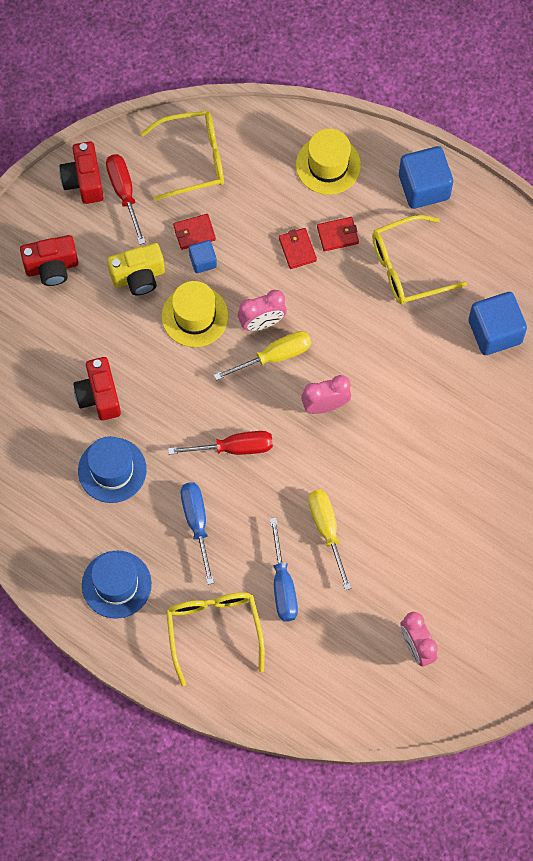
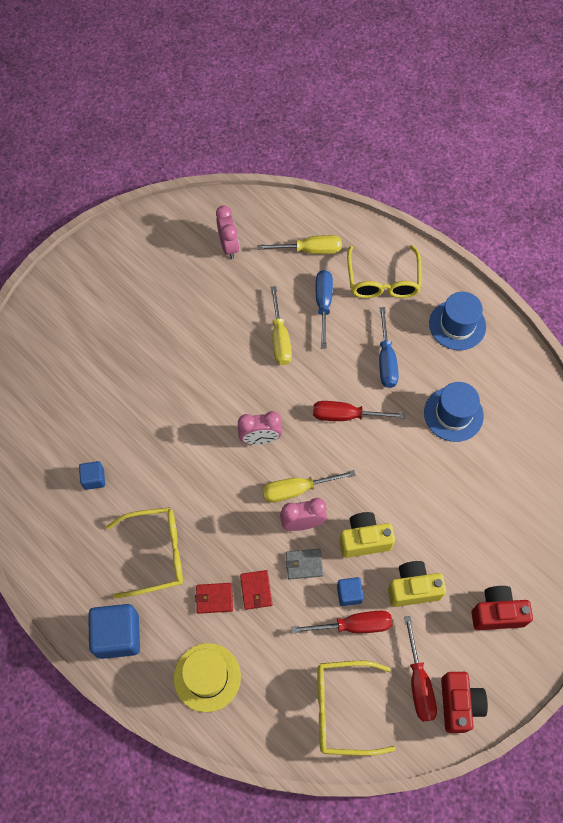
camera: 170 degrees left, 5 degrees down
(99, 396) = (460, 480): red camera -> none
(194, 233) = (353, 625): red wallet -> red screwdriver
(195, 316) = (364, 540): yellow hat -> yellow camera
(253, 282) = (304, 564): none -> grey wallet
(313, 659) = (310, 250): none -> yellow screwdriver
(495, 331) = (94, 479): blue cube -> blue cube, size x0.53

